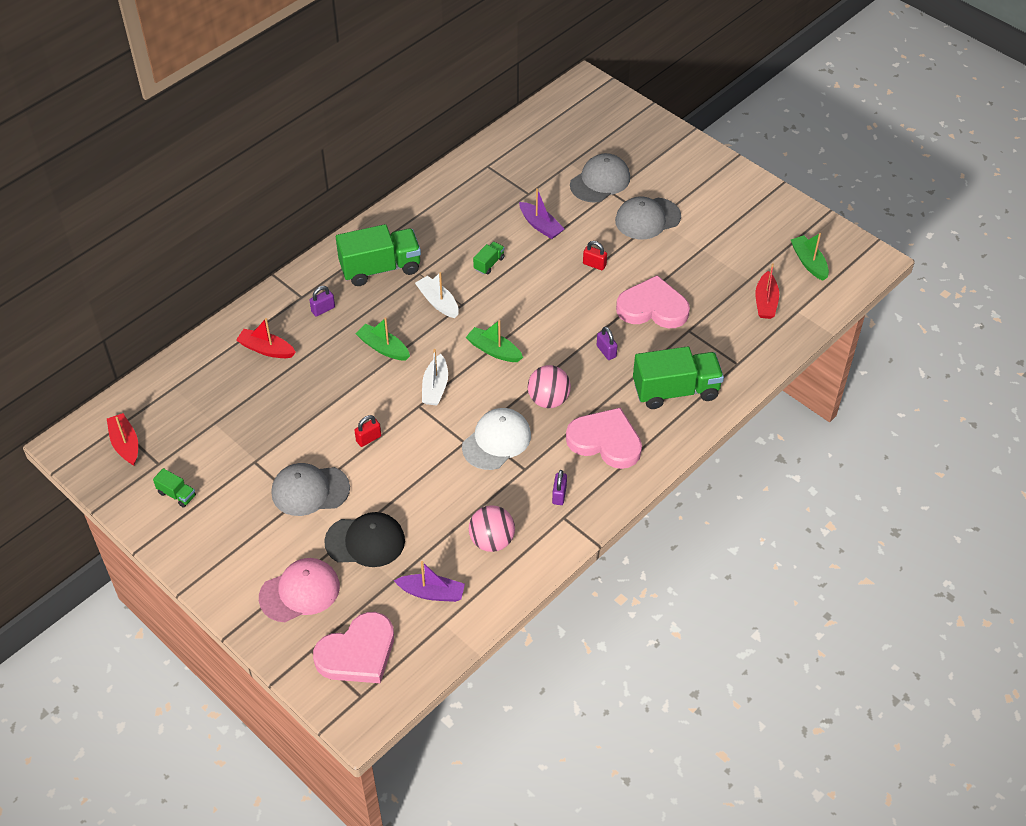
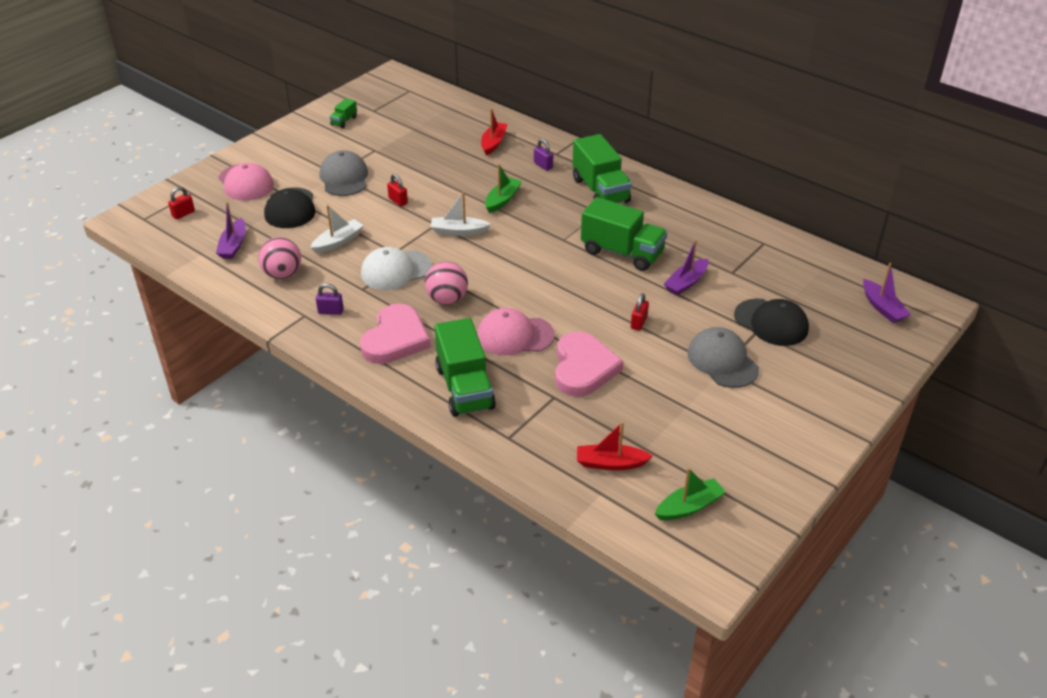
camera: 85 degrees right, 10 degrees down
(125, 444) = (392, 95): red boat -> none
(357, 653) = (183, 214): pink heart -> red padlock
(438, 302) = (564, 225): white boat -> white boat (338, 242)
(489, 264) = (622, 252): green truck -> green truck, size x2.23
(494, 350) = (507, 262): green boat -> none
(496, 441) = (396, 270): white cap -> white cap turned 120 degrees clockwise
(586, 113) = (882, 308): none -> purple boat
(600, 181) = (771, 322): grey cap -> black cap
(606, 351) = (515, 335): purple padlock -> pink cap

